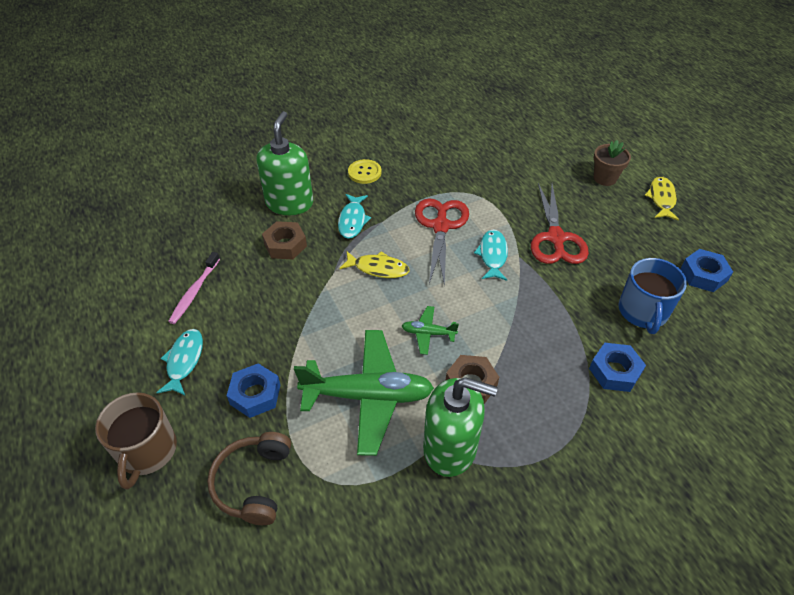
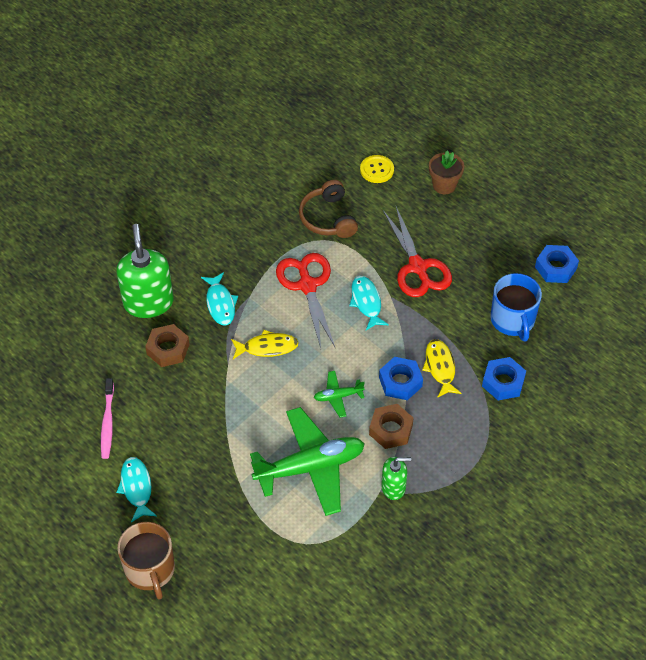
camera: 20 degrees left, 5 degrees up
(254, 483) = (251, 564): brown headphones -> brown headphones (328, 218)
(255, 394) = (215, 496): blue nut -> blue nut (400, 382)
(364, 172) = (207, 245): yellow button -> yellow button (377, 170)
(450, 448) = (393, 487): green soap dispenser -> green soap dispenser, size x0.55
(661, 198) = (502, 194): yellow fish -> yellow fish (440, 367)

